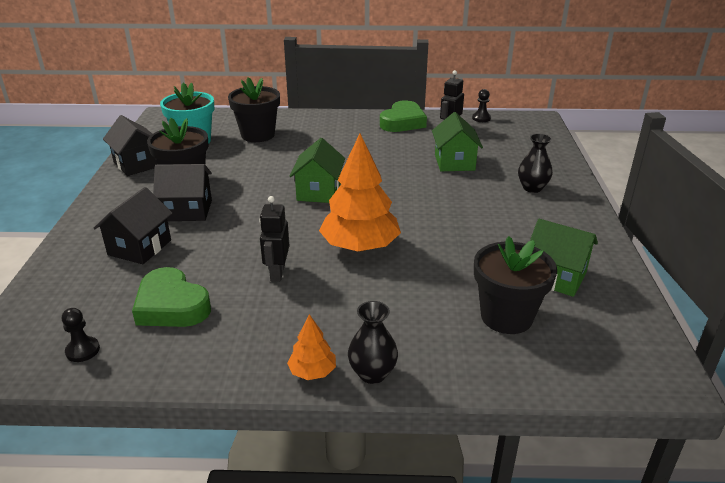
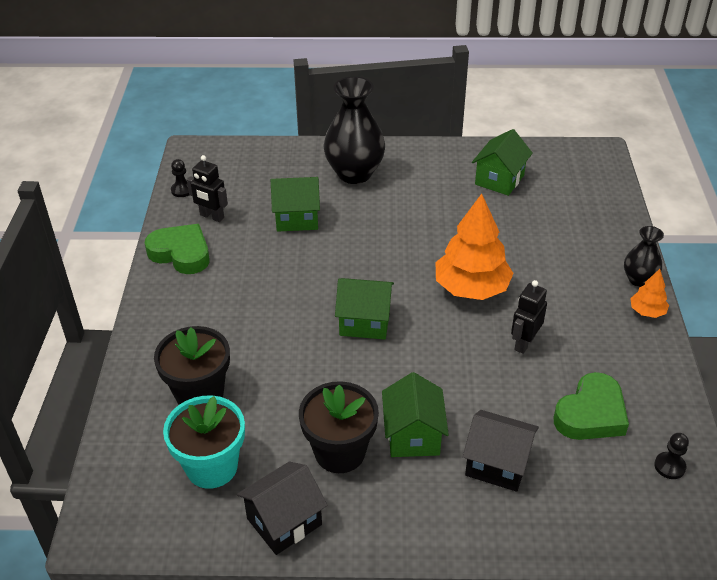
camera: 90 degrees left, 10 degrees up
(187, 210) = (413, 435): black house -> green house
(277, 273) = (524, 343): black robot -> black robot turned 120 degrees clockwise
(506, 317) = (555, 209): black flower pot -> none
(532, 188) = (354, 173): black vase -> black vase, size x1.87

